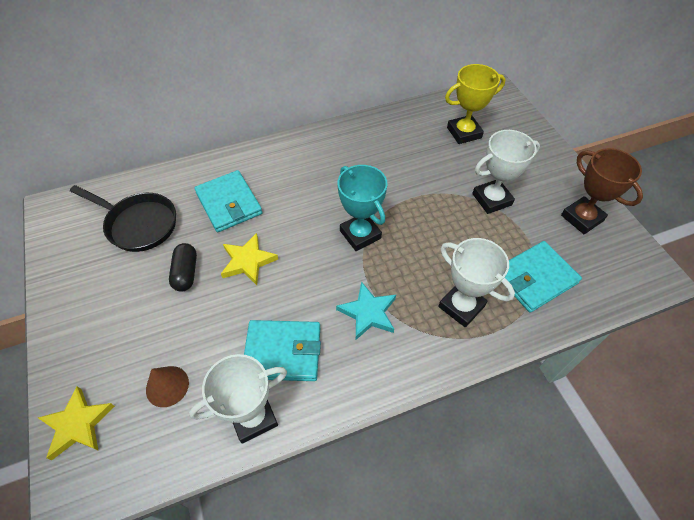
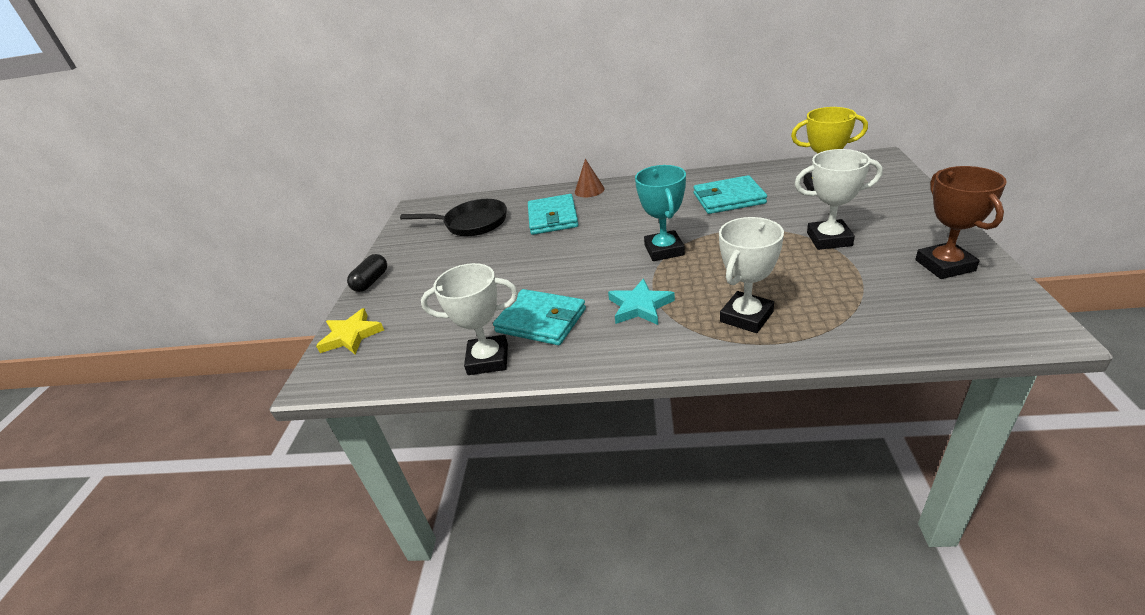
camera: 30 degrees right, 20 degrees down
(138, 224) = (471, 223): black pan -> black pan turned 45 degrees counterclockwise
(167, 386) = (431, 325): brown cone -> brown cone (589, 190)
(186, 273) = (490, 257): black capsule -> black capsule (371, 281)
(248, 261) = (546, 256): yellow star -> none
(461, 306) = (746, 317): white trophy -> white trophy turned 60 degrees clockwise
(535, 278) = (852, 307): turquoise wallet -> turquoise wallet (728, 198)

